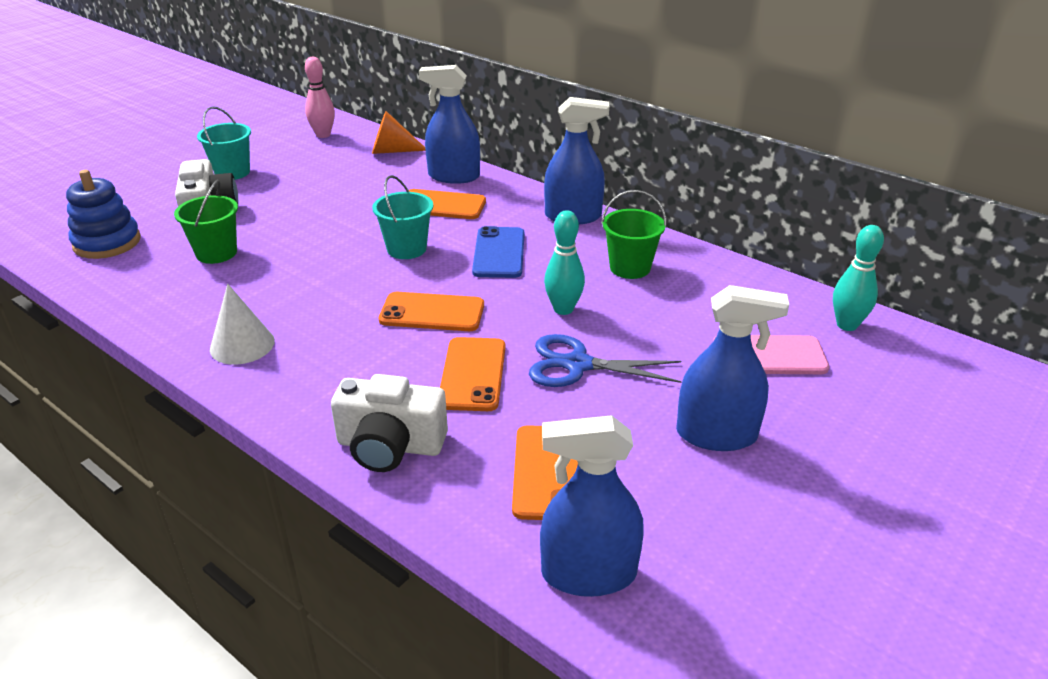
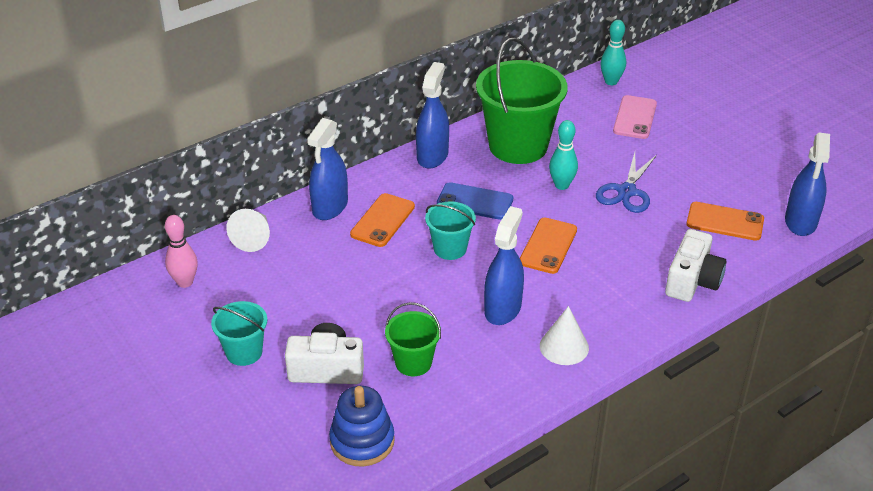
camera: 75 degrees left, 5 degrees up
(392, 151) = (253, 238): orange cone -> white cone
(472, 374) = (627, 237): orange phone -> none
(630, 268) = (518, 146): green bucket -> green bucket, size x1.97
(716, 435) = (702, 155): blue spray bottle -> blue spray bottle (502, 309)

